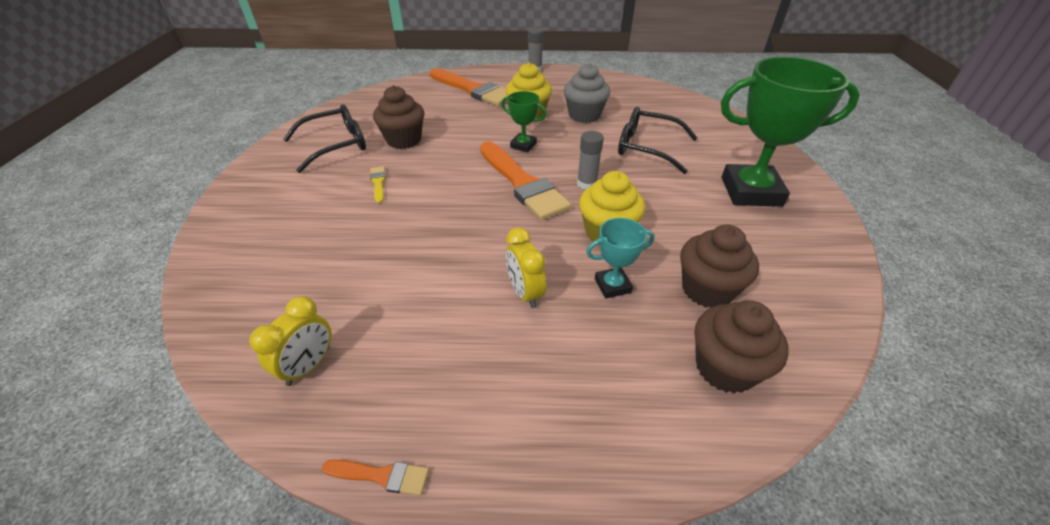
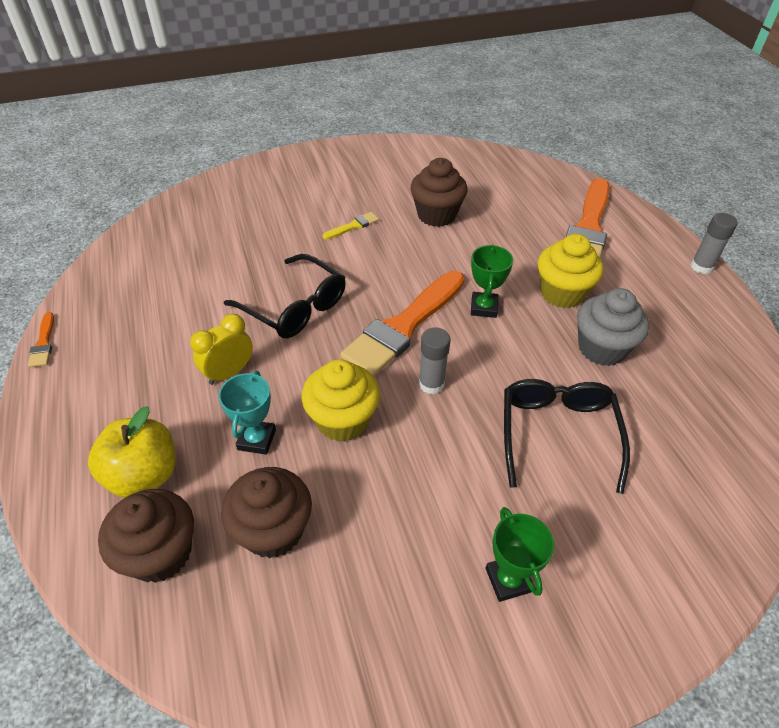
camera: 70 degrees right, 5 degrees up
(309, 366) = (128, 274): yellow clock -> none
(335, 145) = (400, 177): black glasses -> black glasses (294, 307)
(612, 285) = (257, 439): turquoise trophy -> turquoise trophy turned 45 degrees clockwise
(634, 374) = (144, 475): none -> yellow apple
(750, 191) = (508, 580): green trophy -> green trophy, size x0.47

